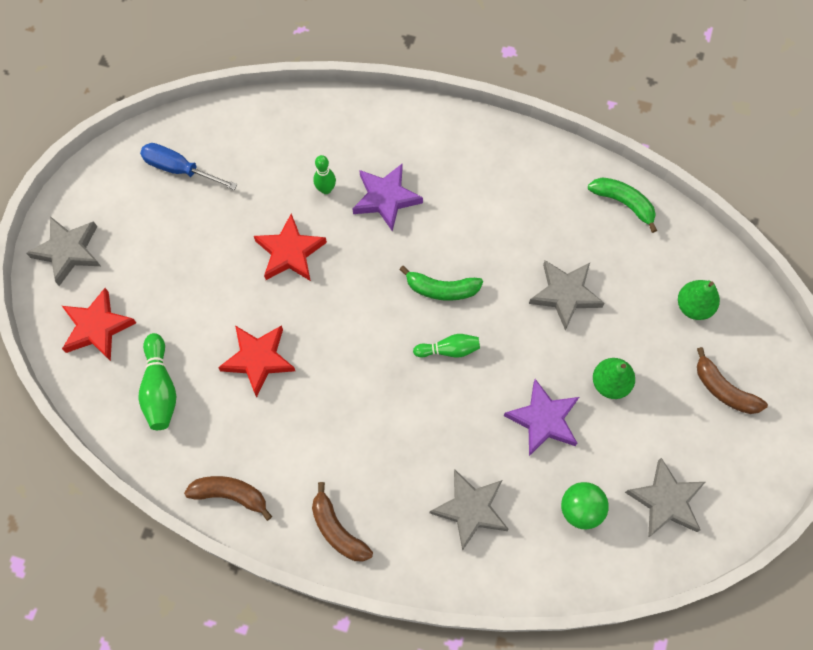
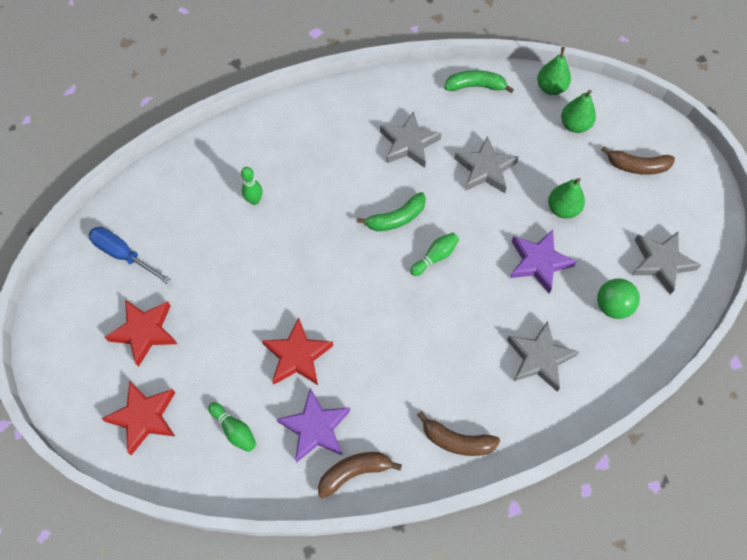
camera: 35 degrees left, 5 degrees down
(68, 251) = (73, 374): grey star -> grey star (409, 143)
(160, 389) = (234, 430): green bowling pin -> green bowling pin, size x0.66
(179, 169) = (123, 254): blue screwdriver -> blue screwdriver turned 45 degrees clockwise
(290, 252) = (261, 262): red star -> red star (144, 332)
(386, 198) = (305, 180): purple star -> purple star (315, 428)
(700, 252) = (551, 88): none -> green pear

